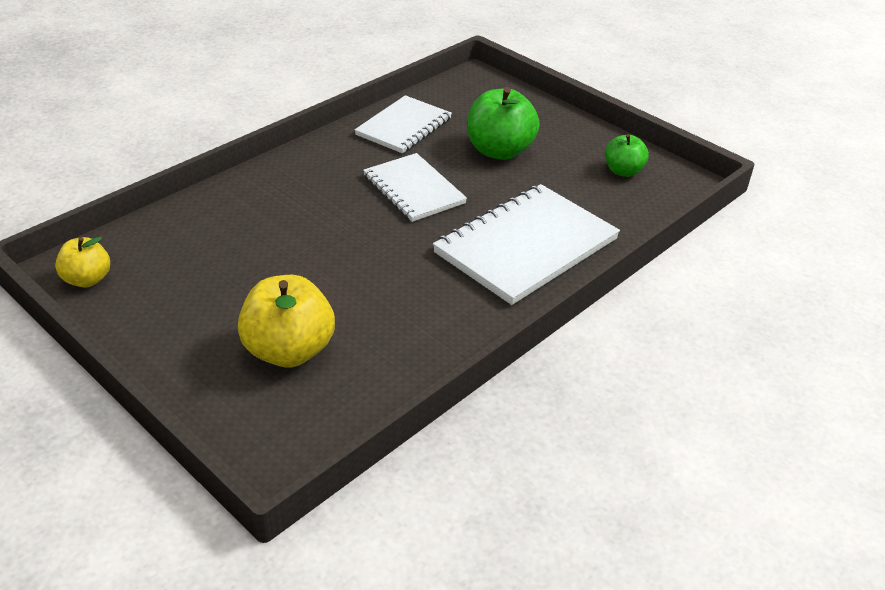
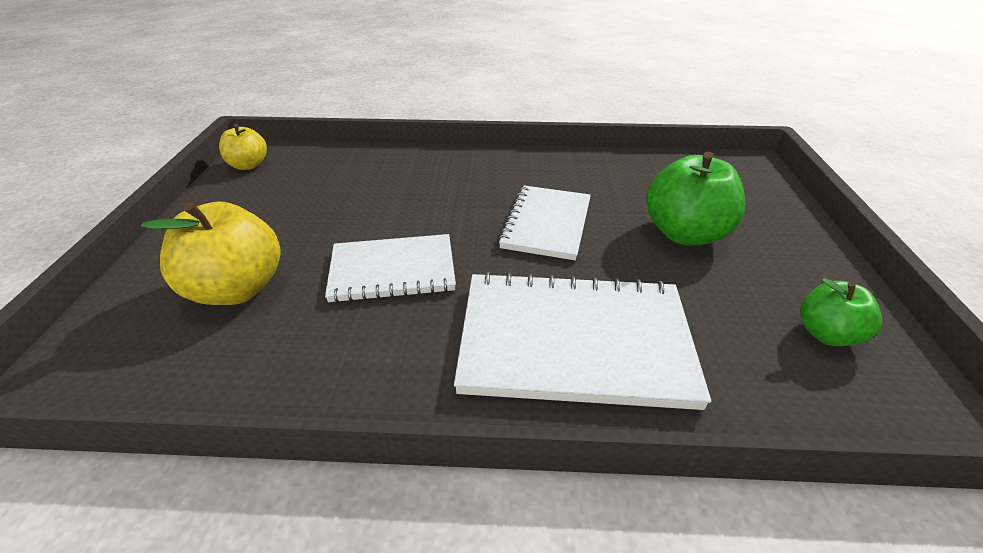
camera: 50 degrees right, 0 degrees up
(404, 127) = (618, 173): white notebook -> white notebook (392, 270)

